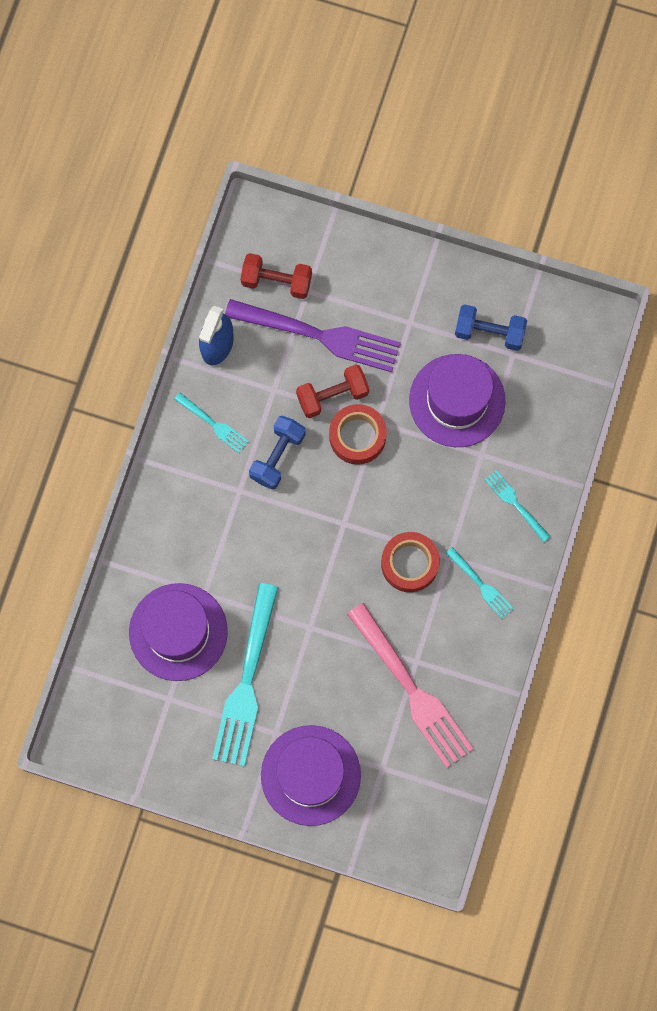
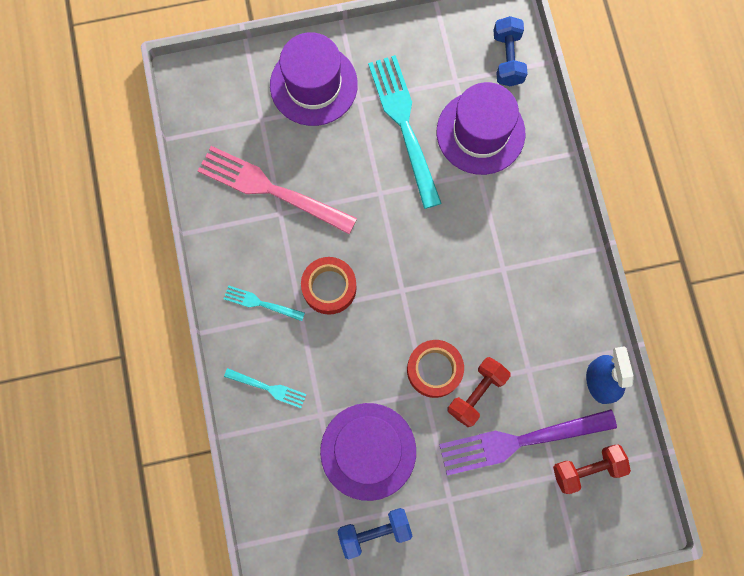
camera: 150 degrees right, 0 degrees up
(213, 424) = (559, 311): turquoise fork -> none
(277, 456) = (490, 315): blue dumbbell -> blue dumbbell (507, 59)

